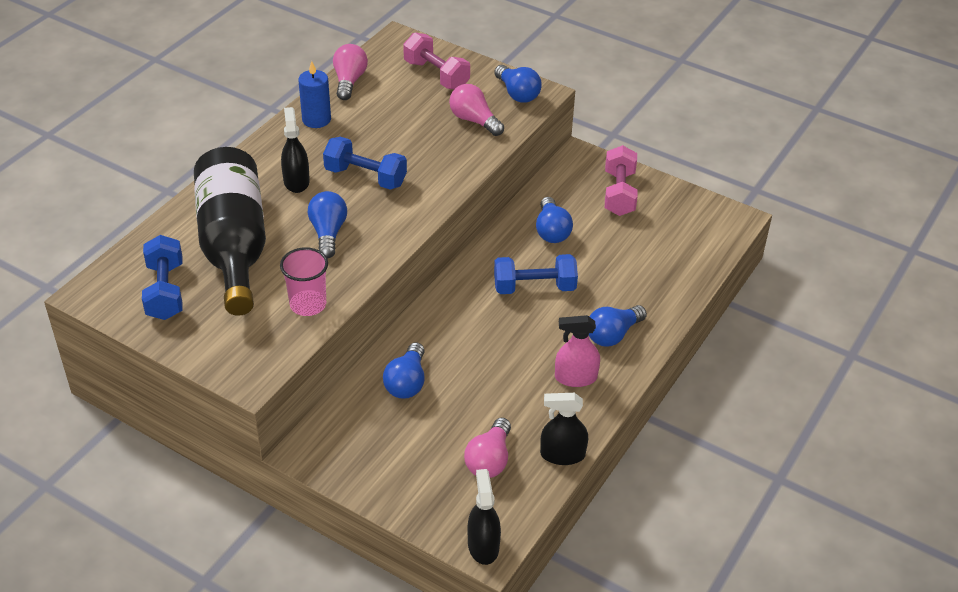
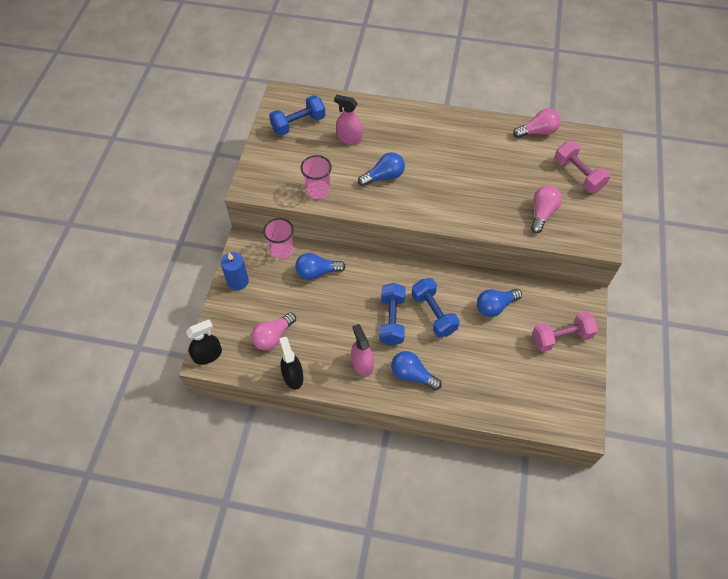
camera: 70 degrees right, 15 degrees up
(234, 246) = (349, 138): black bottle -> pink spray bottle
(296, 181) = (422, 144): black spray bottle -> none
(316, 119) = (487, 130): blue candle -> blue candle (238, 281)
(346, 411) = (282, 250): none -> pink cup
(365, 177) = (446, 175): blue dumbbell -> blue dumbbell (392, 320)
(436, 75) = (578, 175): pink dumbbell -> pink dumbbell turned 60 degrees counterclockwise
(489, 460) = (273, 336): pink light bulb -> pink light bulb turned 45 degrees counterclockwise
(517, 94) = (590, 228): blue light bulb -> none

